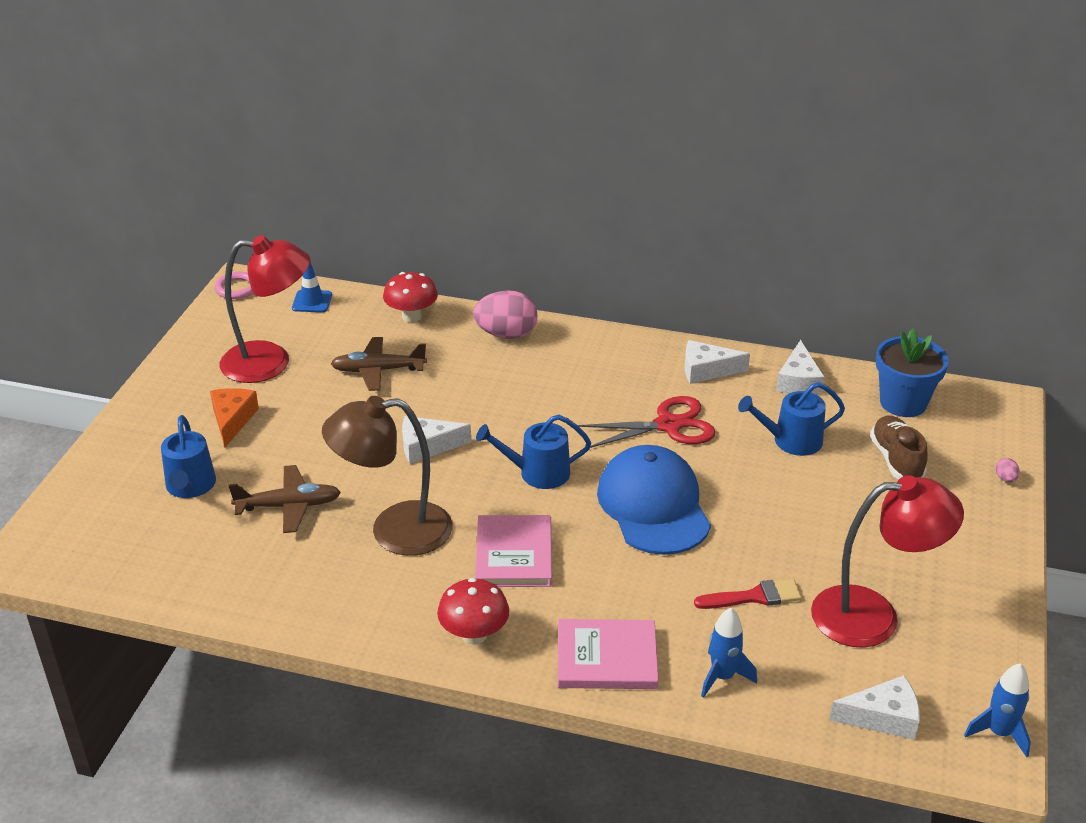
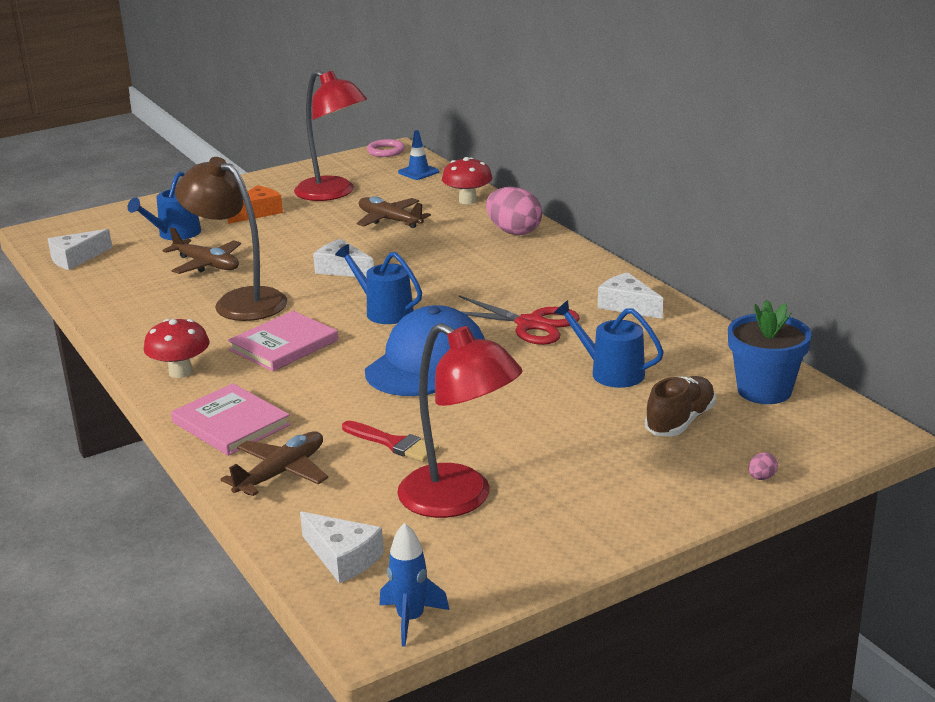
camera: 45 degrees right, 10 degrees down
(722, 677) = (281, 473): blue rocket -> brown plane
(798, 381) = (694, 341): white cheese -> white cheese (76, 258)

